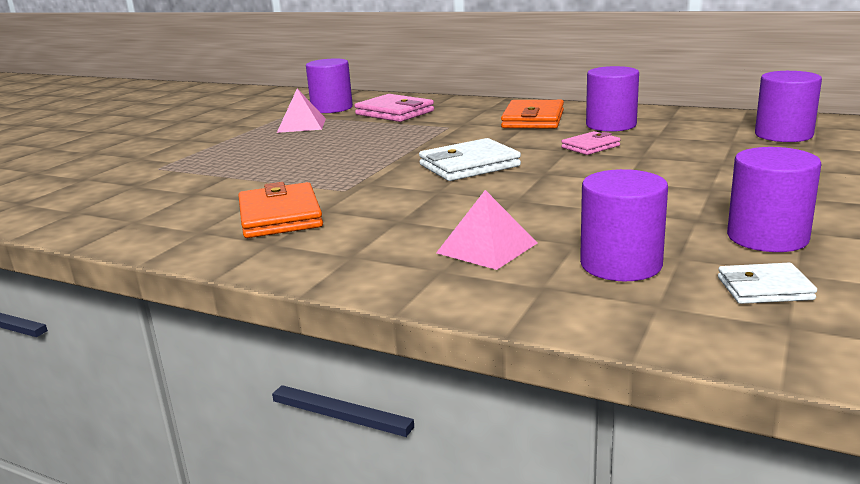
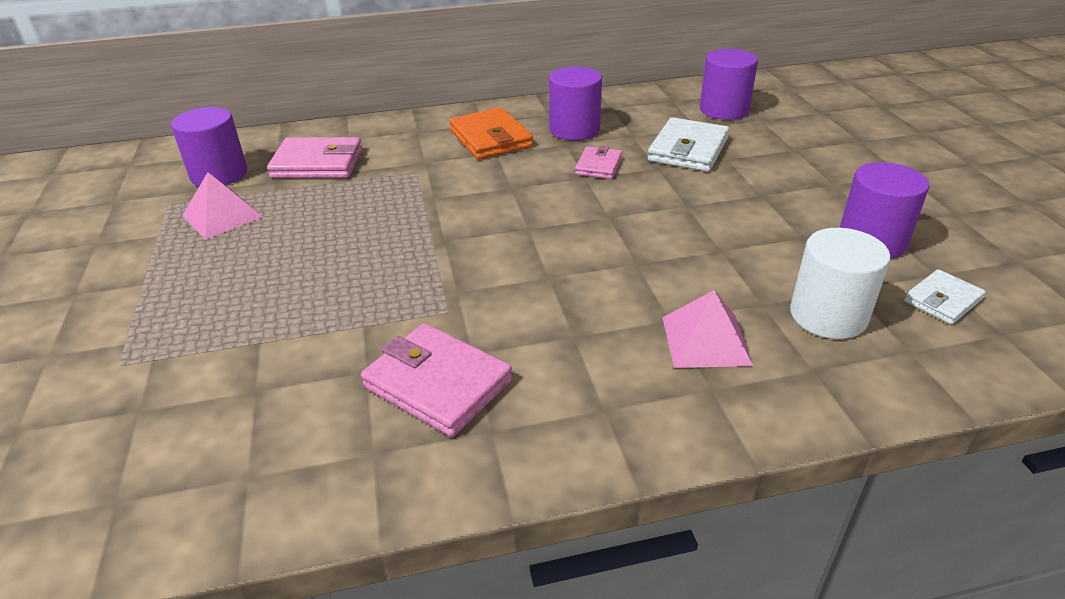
camera: 40 degrees left, 15 degrees up
(280, 216) = (437, 384): orange wallet -> pink wallet
(469, 166) = (526, 228): white wallet -> white wallet (688, 150)
(621, 264) = (828, 315): purple cylinder -> white cylinder

